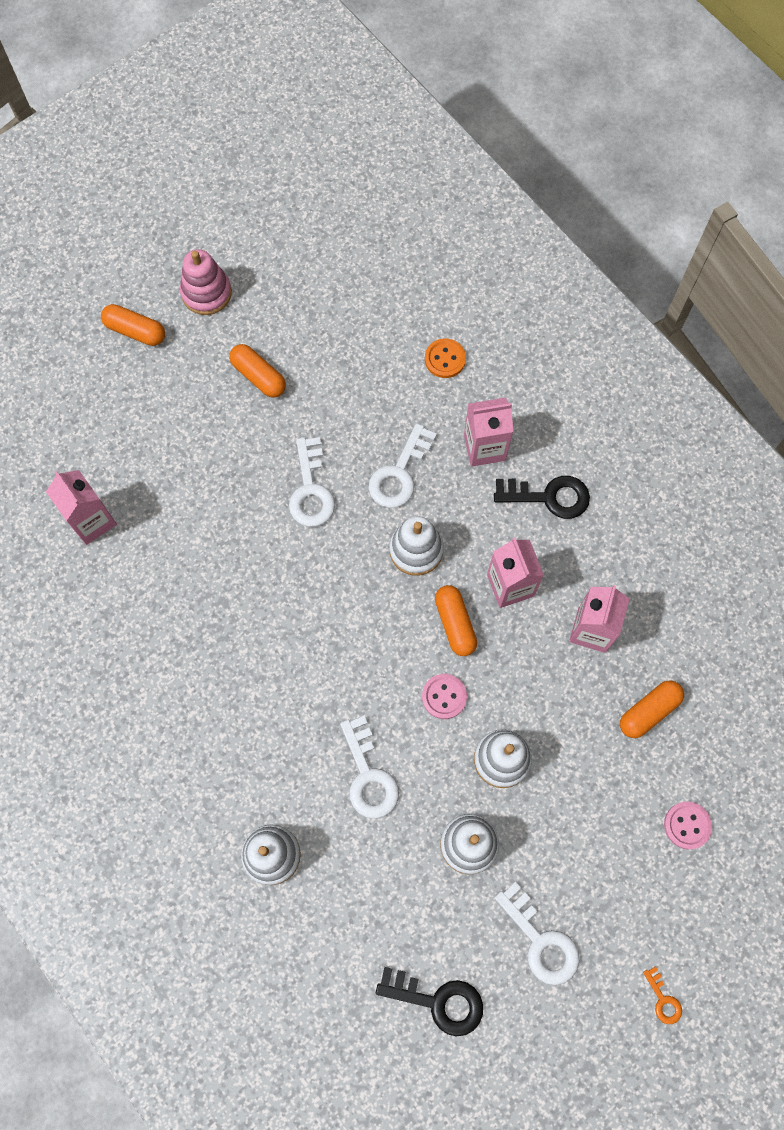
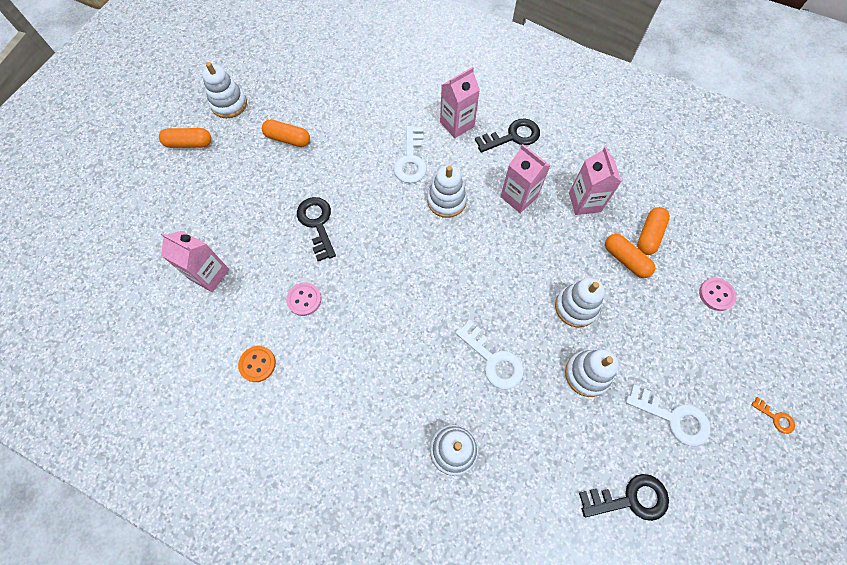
camera: 25 degrees left, 5 degrees down
(206, 293) = (229, 104): pink stacking toy -> white stacking toy
(243, 510) = (317, 224): none -> black key
(311, 490) = (357, 193): white key -> none
(444, 696) = (515, 284): pink button -> pink button (304, 299)
(445, 359) = (405, 85): orange button -> orange button (257, 364)
(455, 623) = (496, 235): orange capsule -> orange capsule (625, 260)

